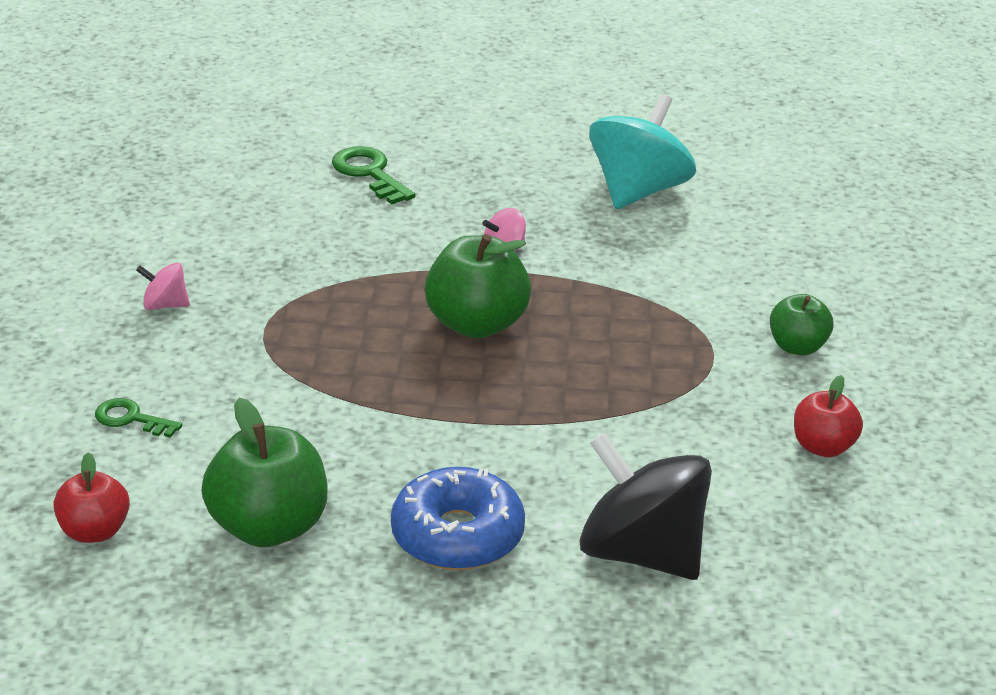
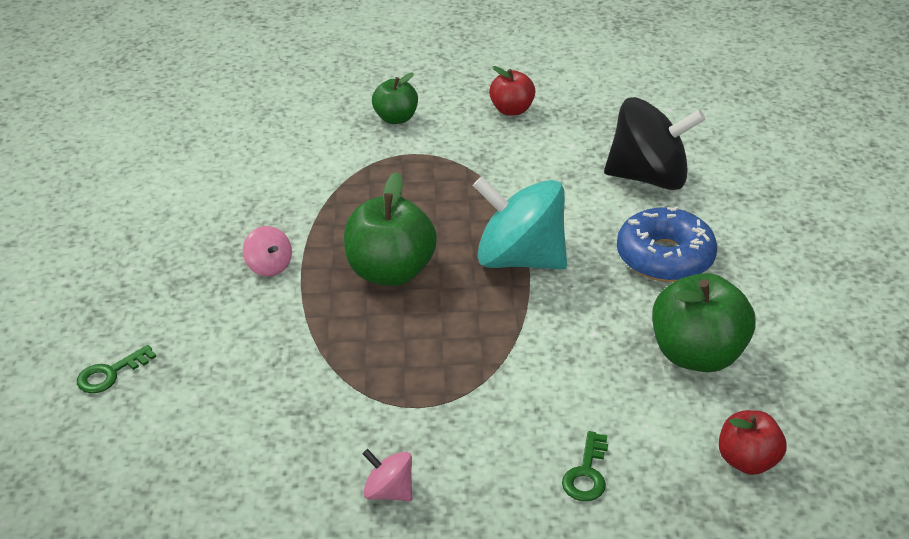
camera: 95 degrees left, 5 degrees up
(165, 305) = (389, 491): pink spinning top -> pink spinning top turned 120 degrees clockwise
(369, 173) = (110, 374): green key -> green key, size x0.64
(638, 191) = (162, 196): turquoise spinning top -> turquoise spinning top (520, 259)
(641, 553) = (648, 177): black spinning top -> black spinning top turned 120 degrees counterclockwise

